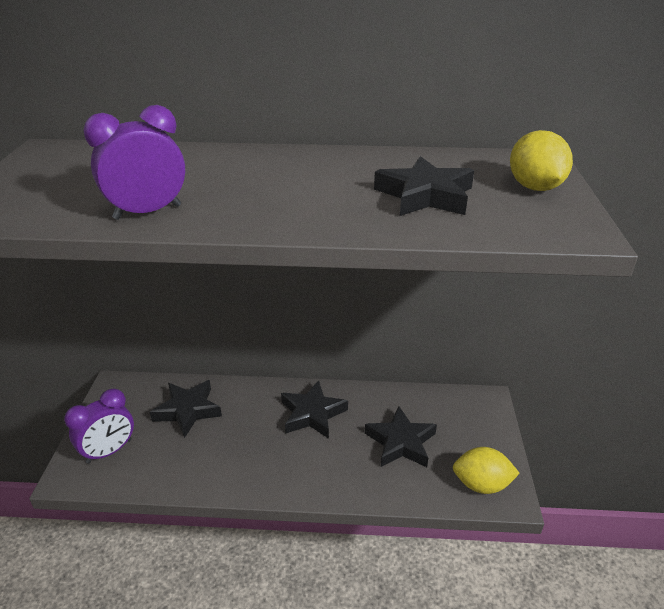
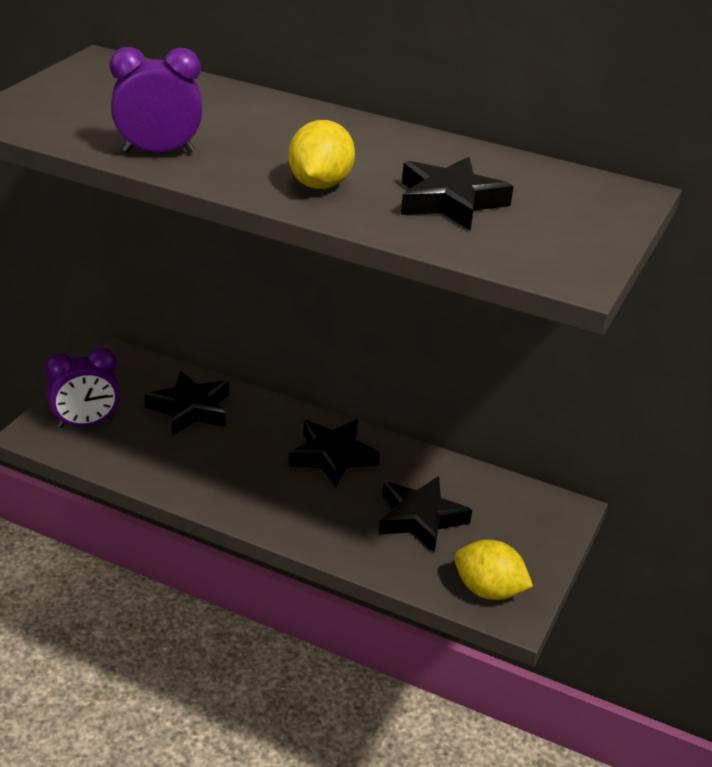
camera: 20 degrees right, 0 degrees up
(534, 187) = (583, 222): yellow lemon -> yellow lemon (320, 184)

